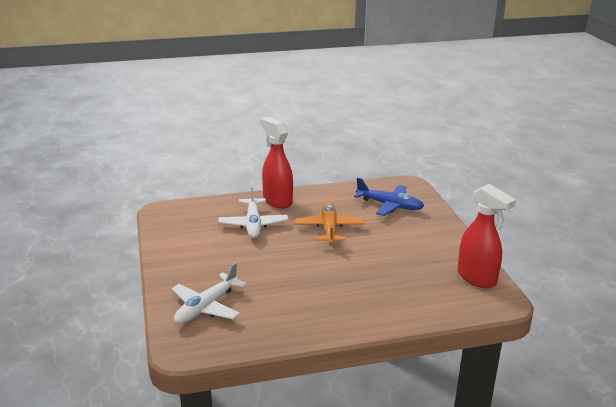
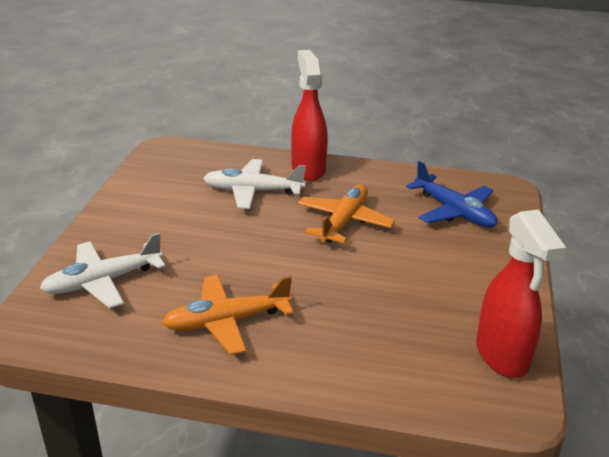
camera: 25 degrees right, 5 degrees up
(253, 224) = (253, 191): white plane -> white plane turned 75 degrees clockwise
(309, 306) = (226, 321): none -> orange plane

